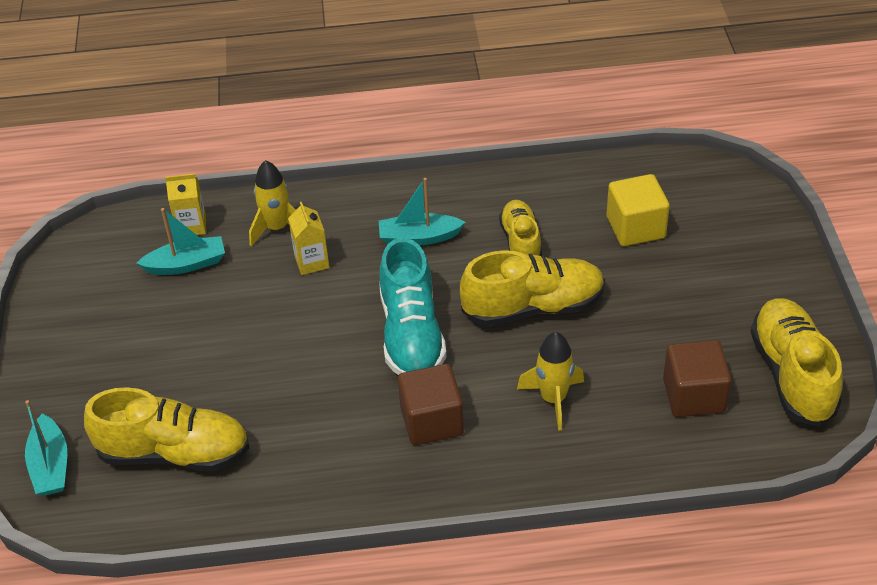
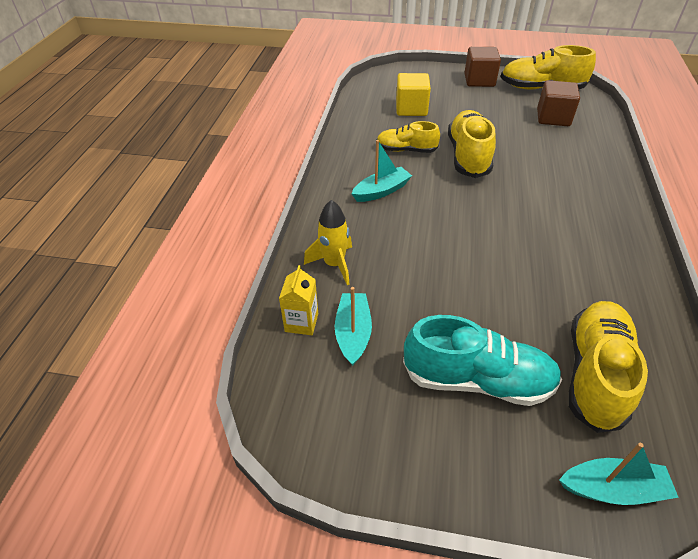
camera: 75 degrees left, 0 degrees up
(311, 262) = (384, 250): yellow carton -> none
(411, 334) = (480, 211): turquoise shoe -> turquoise shoe (477, 380)
(419, 237) = (381, 191): turquoise boat -> turquoise boat turned 135 degrees counterclockwise
(432, 421) = (566, 216): brown cube -> brown cube (479, 80)
(553, 399) = (551, 163): yellow rocket -> none

